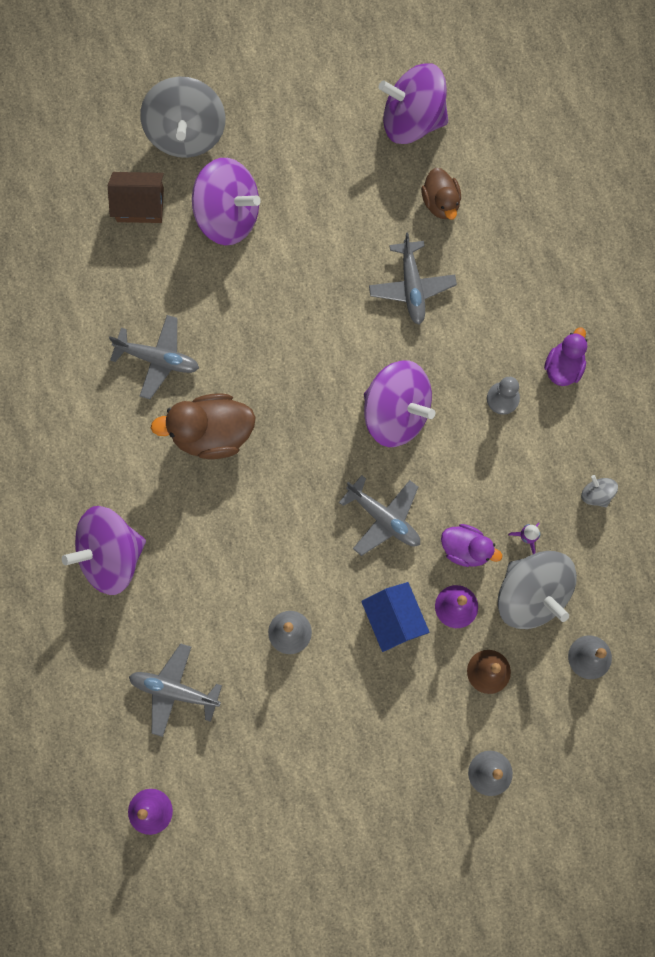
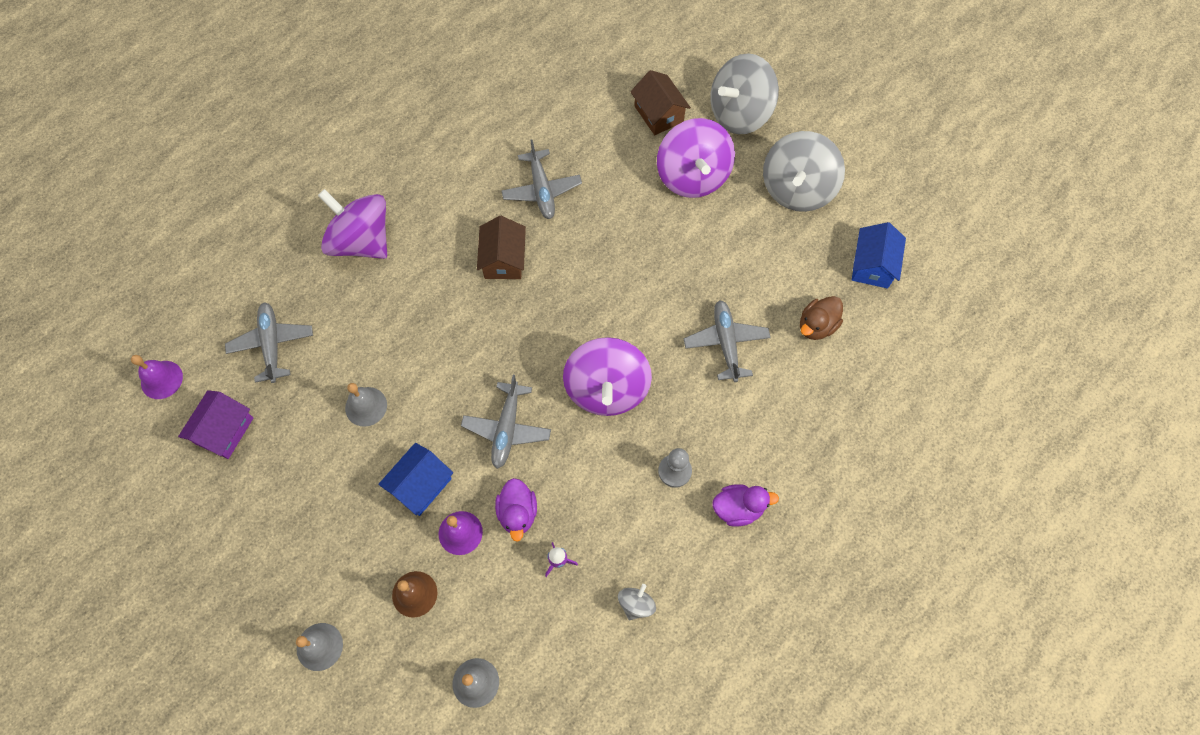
camera: 60 degrees right, 10 degrees down
(212, 433) = (503, 259): brown duck -> brown house
(239, 772) = (224, 431): none -> purple house
(412, 119) = (872, 265): purple spinning top -> blue house
(412, 287) = (726, 343): grey plane -> grey plane turned 120 degrees clockwise
(531, 594) = (507, 594): grey spinning top -> grey spinning top (797, 189)

